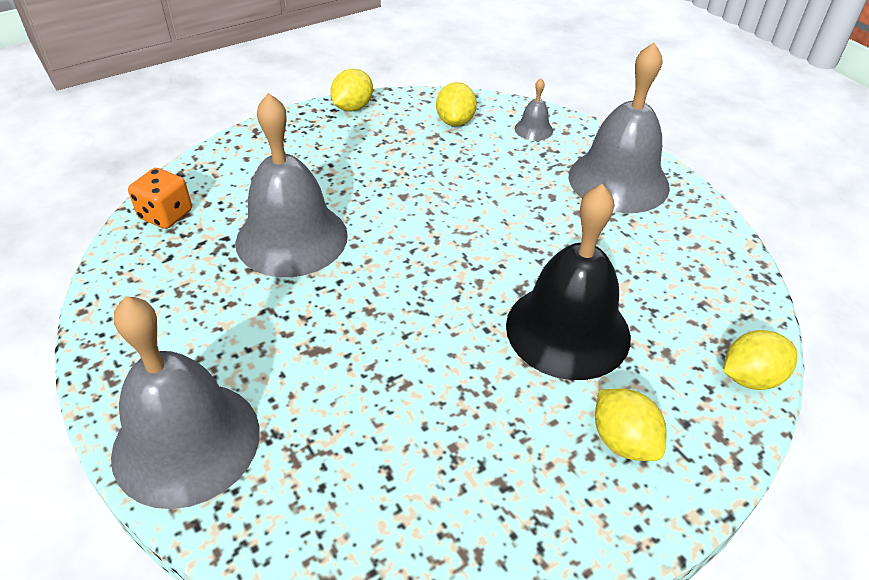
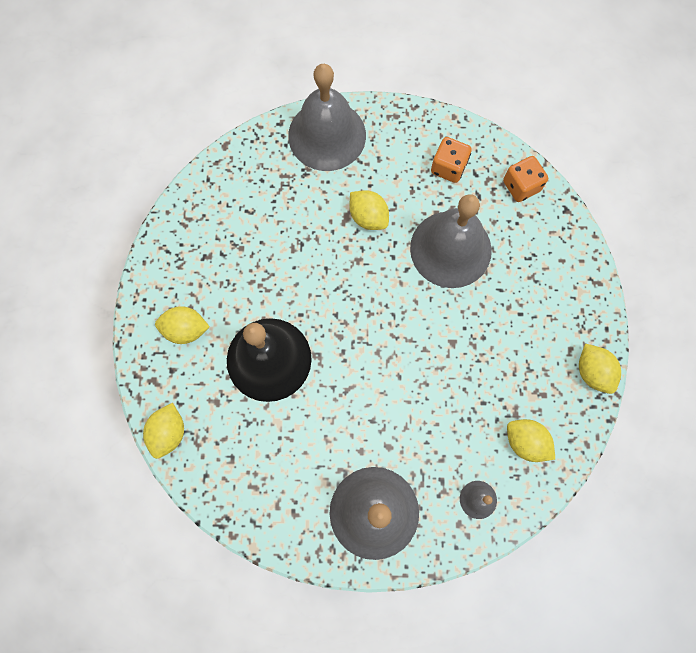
camera: 125 degrees right, 30 degrees up
(173, 284) = (448, 167): none -> orange dice
(299, 328) = (368, 217): none -> yellow lemon

